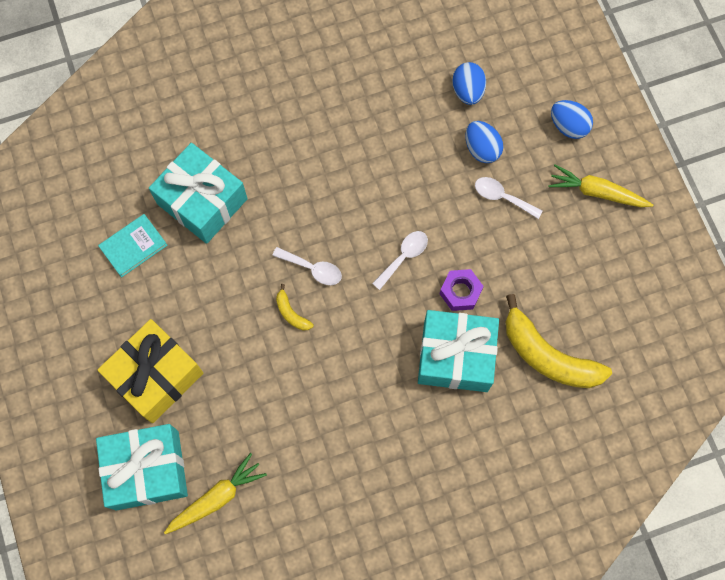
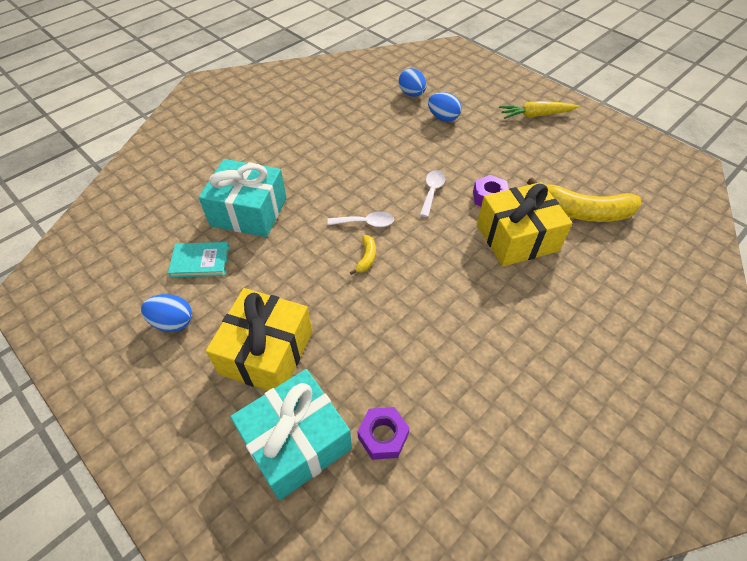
camera: 25 degrees left, 20 degrees down
(133, 246) = (200, 261): turquoise book -> turquoise book turned 60 degrees clockwise
(217, 497) = (383, 436): yellow carrot -> purple nut
(291, 313) = (366, 258): yellow banana -> yellow banana turned 105 degrees counterclockwise
(455, 356) = (517, 237): turquoise gift -> yellow gift
(502, 197) = (476, 137): white spoon -> none
(568, 126) = (490, 91): blue egg -> blue egg (173, 322)

